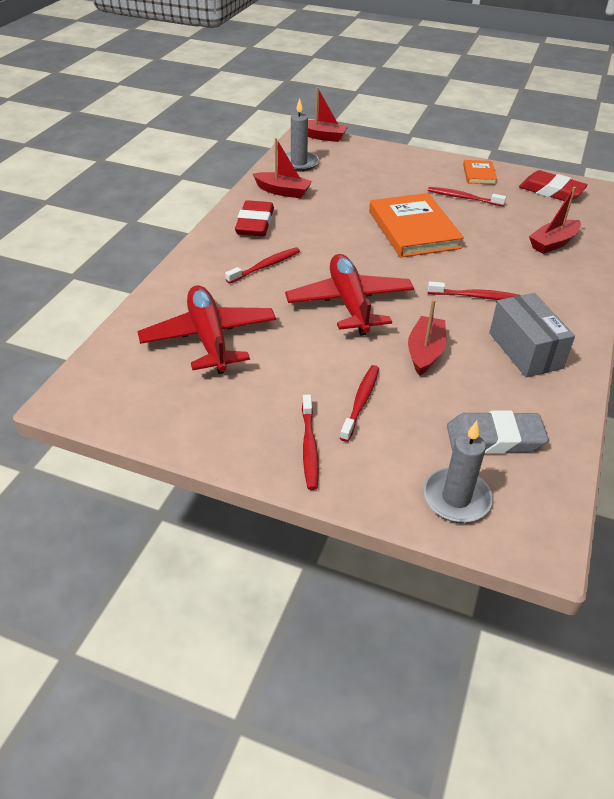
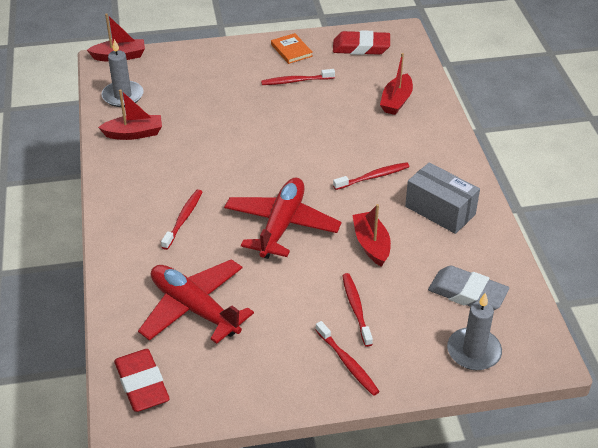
camera: 30 degrees left, 0 degrees up
(255, 224) = (137, 179): red eraser -> red eraser (142, 384)
(349, 303) = (281, 225): red plane -> red plane turned 60 degrees clockwise
(413, 229) = (279, 130): orange book -> none
(494, 438) = (467, 293): grey eraser -> grey eraser turned 60 degrees clockwise

